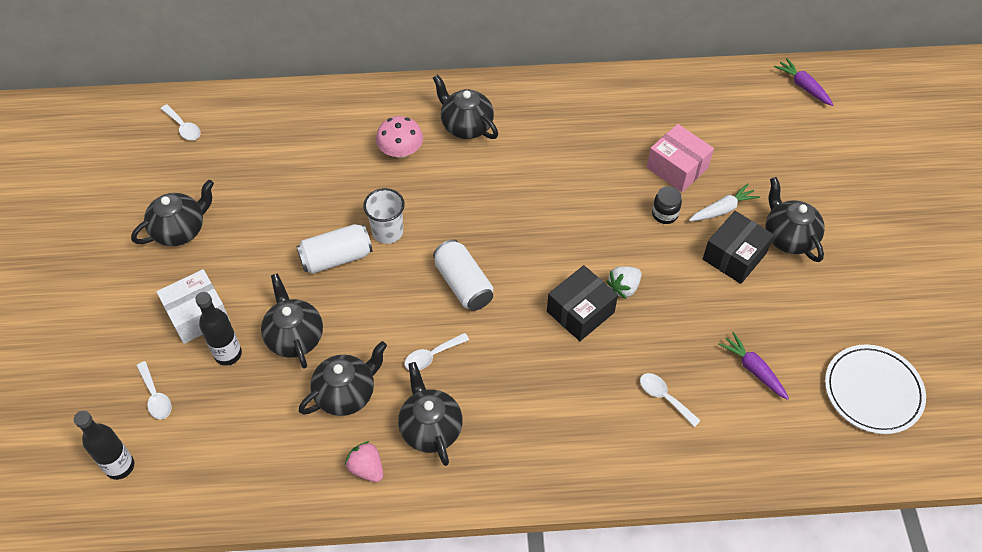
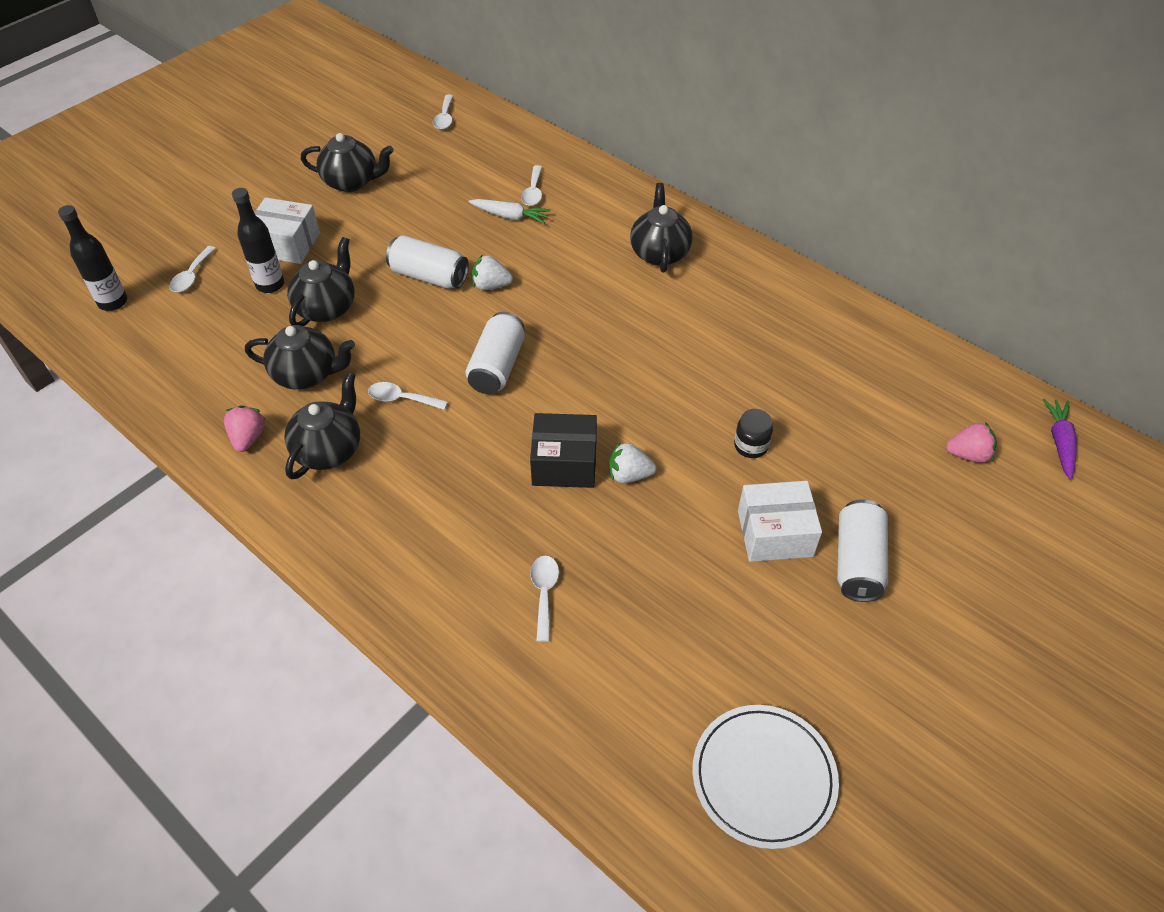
camera: 45 degrees right, 5 degrees down
(327, 141) = (533, 192): none -> white spoon
(387, 232) = (491, 286): white cup -> white strawberry
(401, 151) = (580, 236): pink mushroom -> none
(677, 168) = (816, 417): pink box -> none
(722, 209) = (817, 485): white carrot -> white carrot (510, 216)
(734, 256) = (775, 533): black box -> white box
(753, 369) = (661, 645): purple carrot -> none
(771, 129) = (968, 455): none -> pink strawberry
(788, 237) = (857, 562): black teapot -> white can

